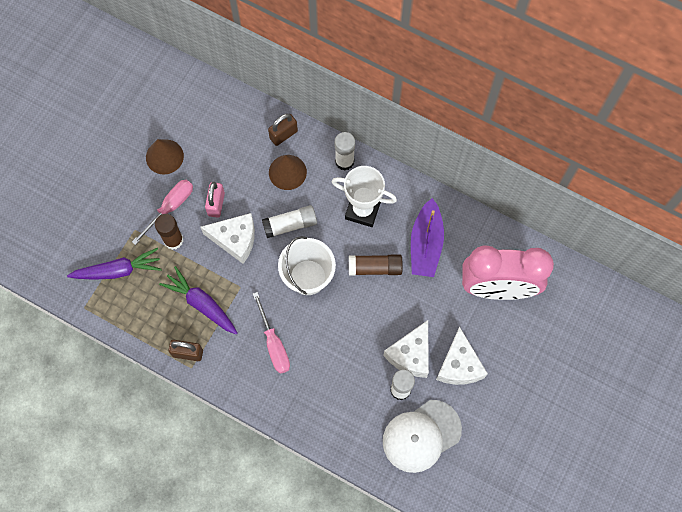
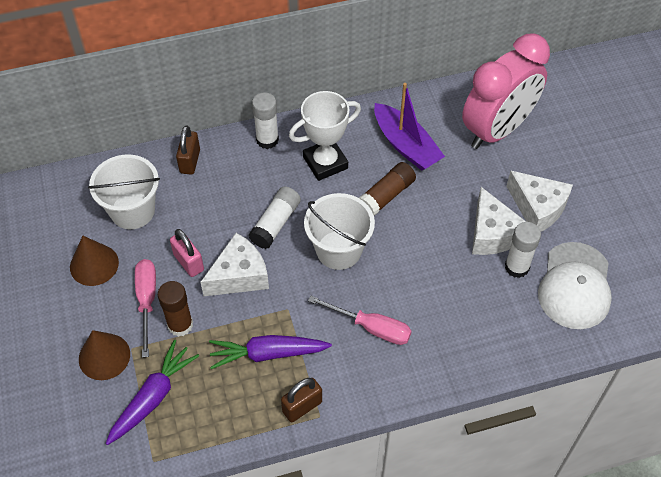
camera: 45 degrees left, 15 degrees down
(218, 139) = (132, 210): none -> white bucket
(287, 172) = (226, 186): brown cone -> brown cone (104, 356)

